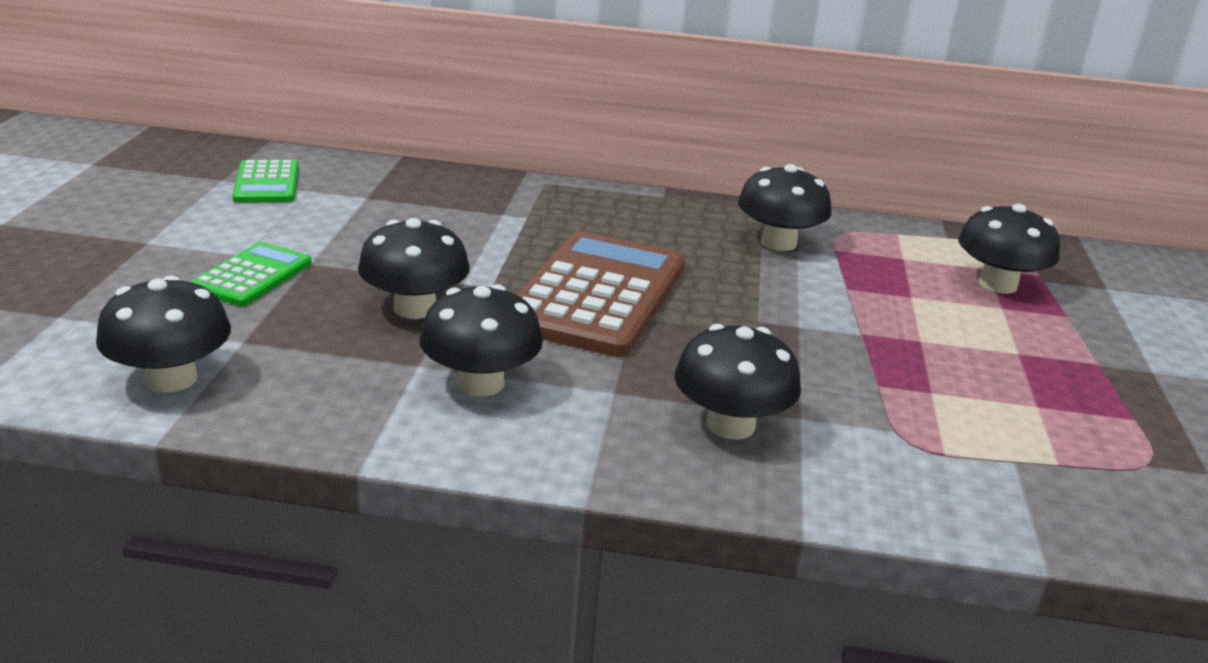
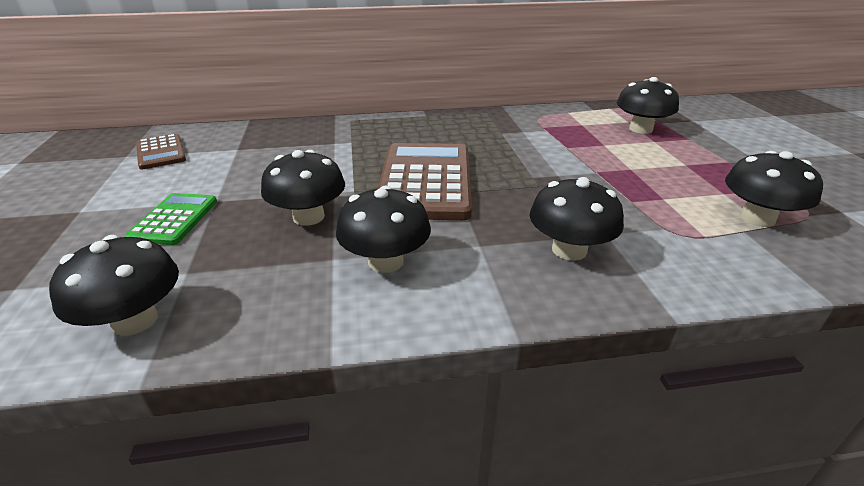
camera: 15 degrees left, 5 degrees up
(266, 183) = (161, 152): green calculator -> brown calculator
(778, 242) = (509, 129): black mushroom -> black mushroom (757, 218)

